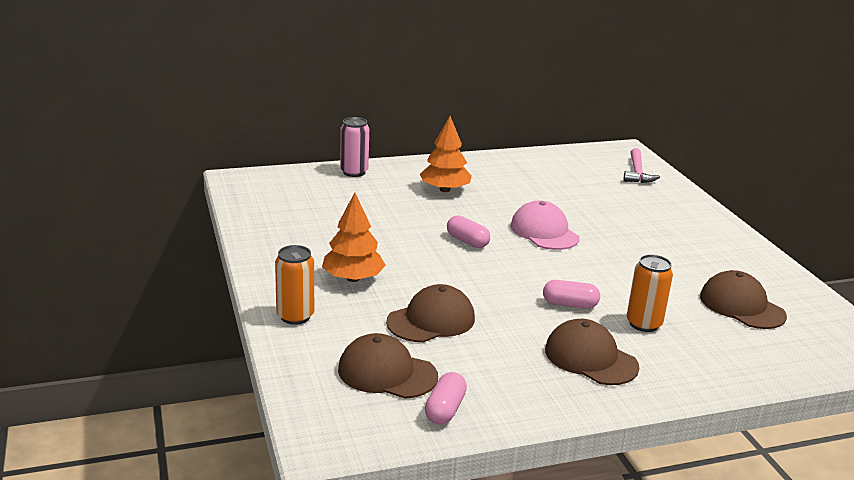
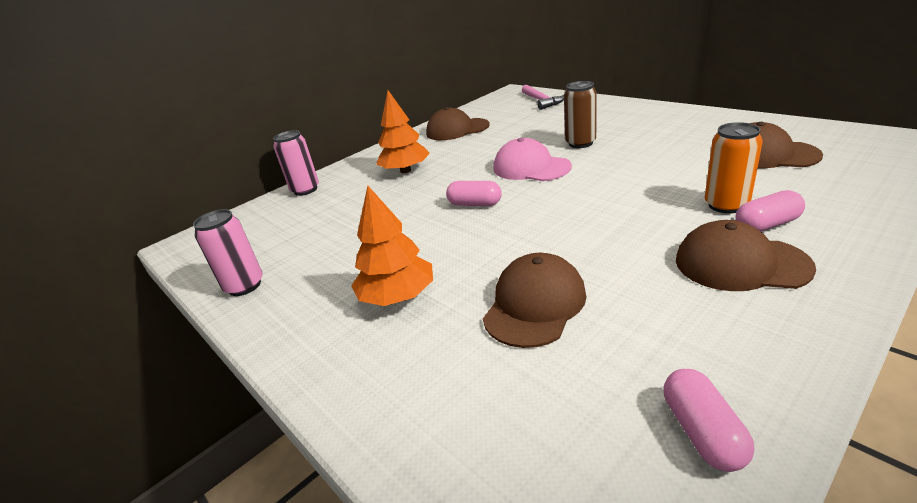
camera: 20 degrees left, 5 degrees up
(262, 228) = (244, 286): none -> pink can
(295, 316) = (368, 386): orange can -> none
(387, 373) = (566, 412): brown cap -> brown cap (457, 129)
(569, 304) = (641, 219): pink capsule -> pink capsule (767, 225)
(611, 229) = (580, 143): none -> brown can

